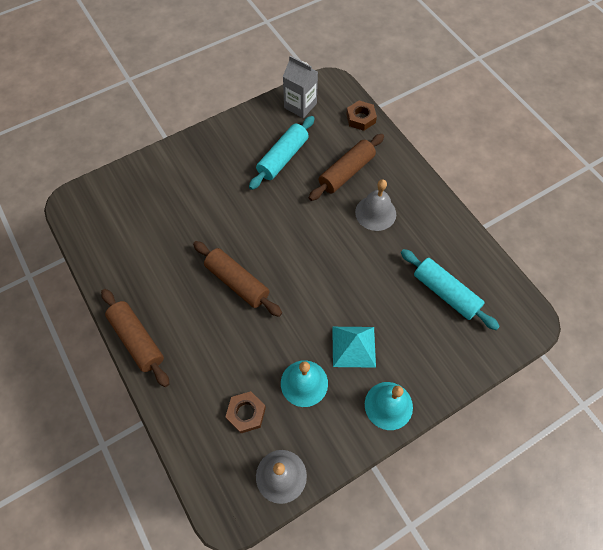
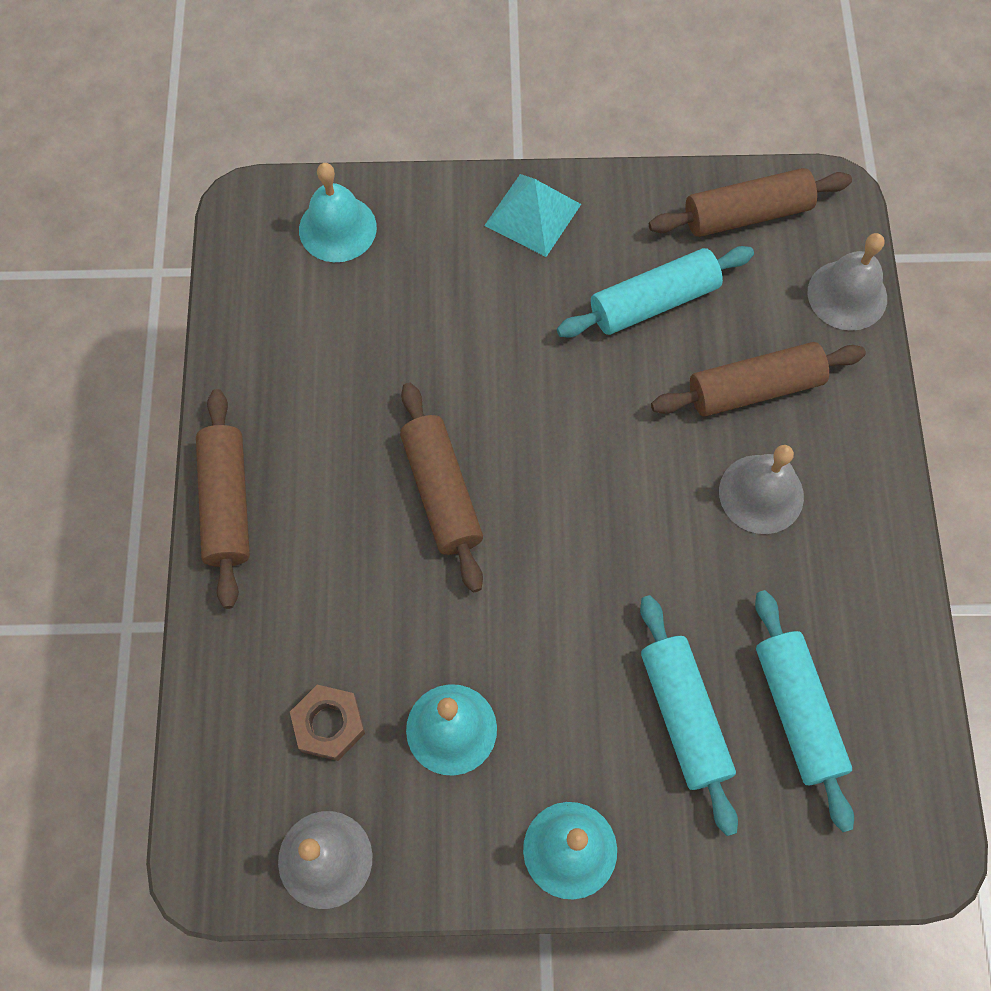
camera: 30 degrees right, 5 degrees up
(120, 193) = (337, 228): none -> turquoise bell
(300, 106) = (746, 214): grey carton -> brown rolling pin
(353, 346) = (572, 714): turquoise pyramid -> turquoise pyramid (533, 214)
(361, 118) = (847, 295): brown nut -> grey bell
(401, 320) = (683, 716): none -> turquoise rolling pin

